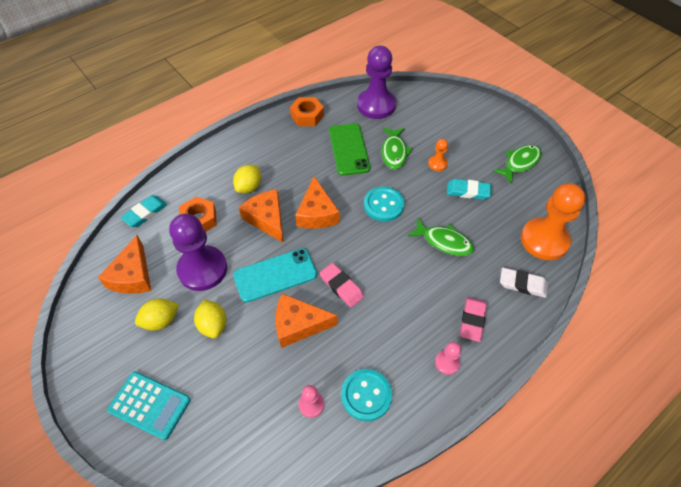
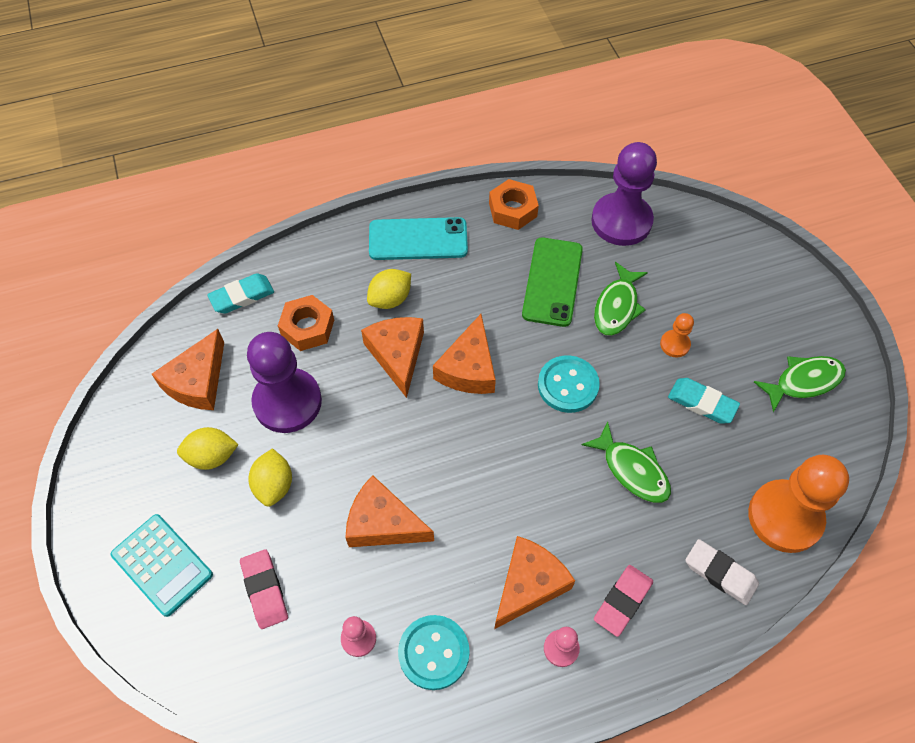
camera: 20 degrees right, 5 degrees up
(275, 275) = (378, 442): turquoise phone -> turquoise phone (418, 239)
(341, 287) = (460, 488): pink eraser -> pink eraser (264, 590)
(410, 331) = (529, 585): none -> orange cheese

